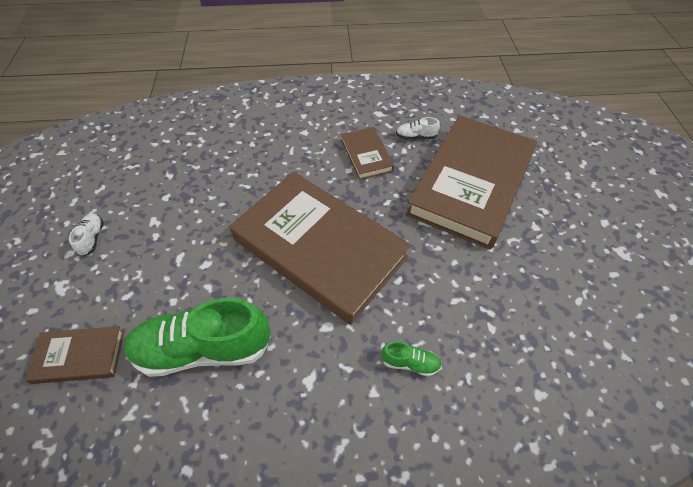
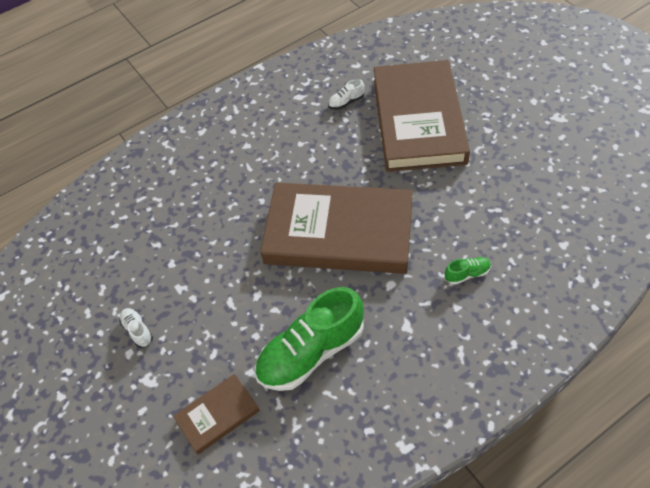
camera: 25 degrees left, 0 degrees up
(366, 155) = (317, 139): brown book -> none

